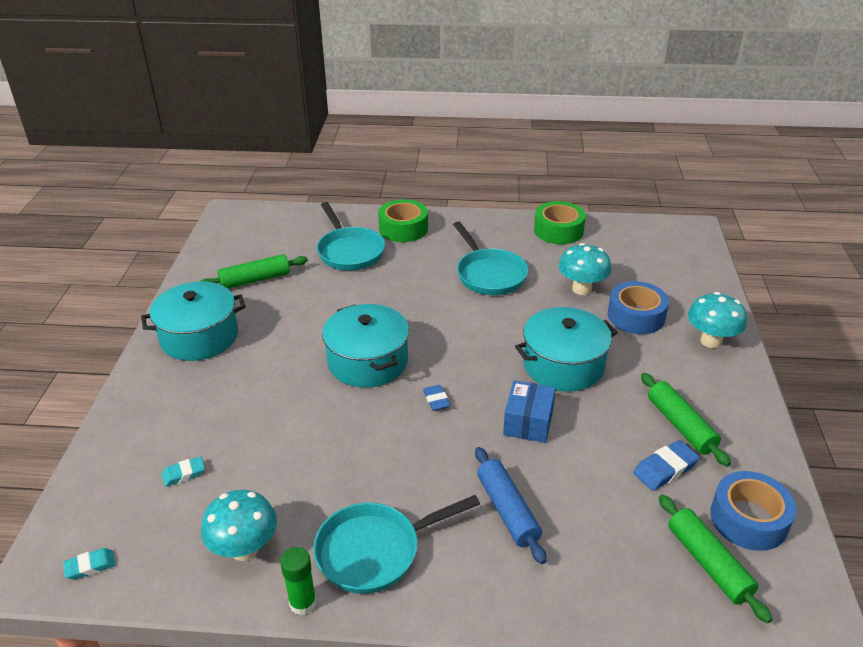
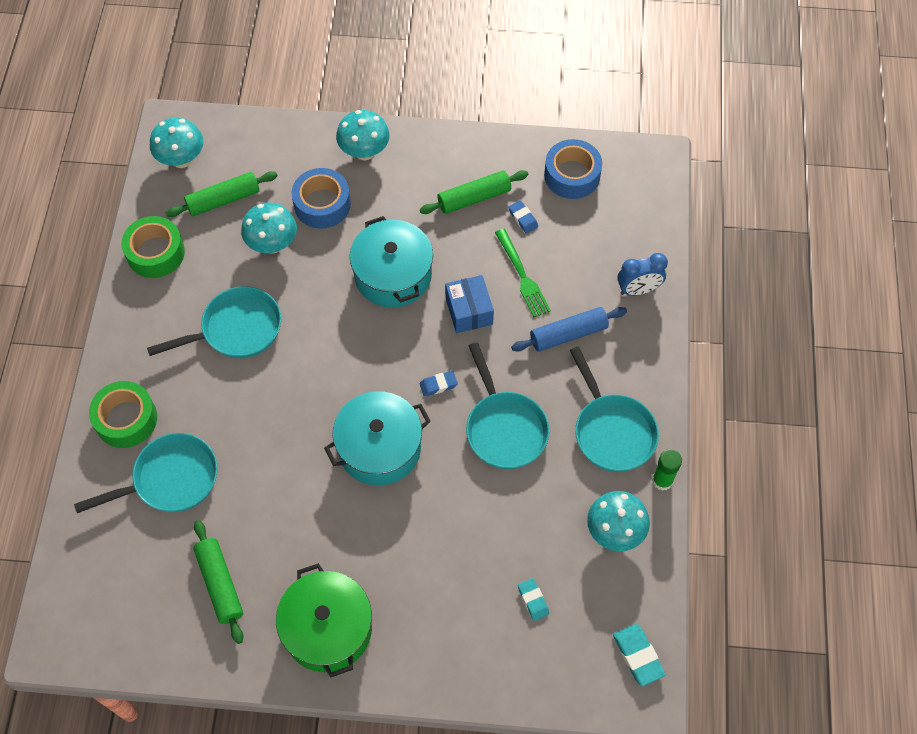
camera: 90 degrees left, 25 degrees up
(90, 566) = (638, 656): turquoise eraser -> turquoise eraser, size x1.53
(199, 336) = (327, 629): turquoise pot -> green pot
(384, 451) = (504, 428): none -> turquoise pan
(528, 422) = (469, 311): blue box -> blue box turned 60 degrees clockwise
(581, 468) = (523, 277): none -> green fork
(584, 588) = (638, 290): none -> blue clock
(658, 236) = (181, 160): none -> turquoise mushroom
(665, 469) = (523, 218): blue eraser -> blue eraser, size x0.66
(708, 563) = (612, 209): green rolling pin -> green rolling pin (223, 200)

